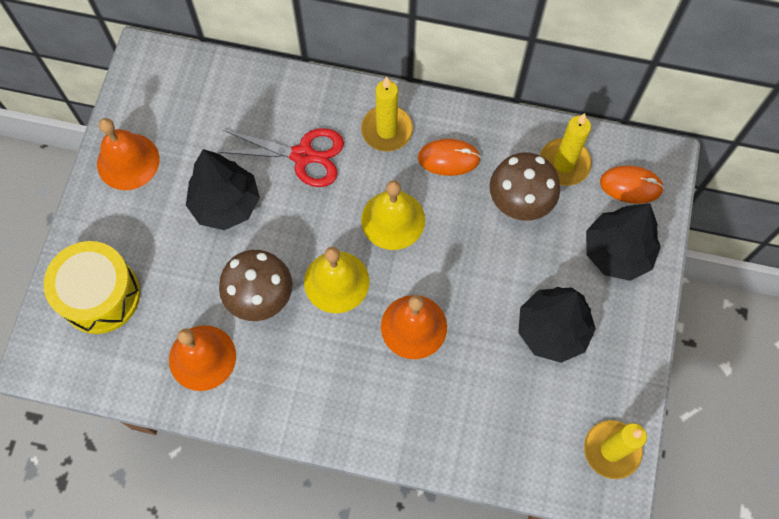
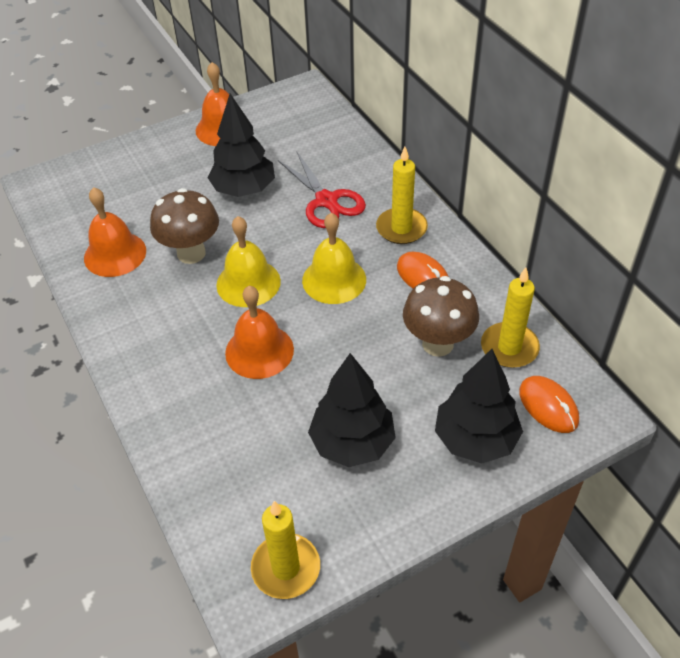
camera: 50 degrees right, 20 degrees down
(100, 295) = (112, 178): yellow drum -> none

